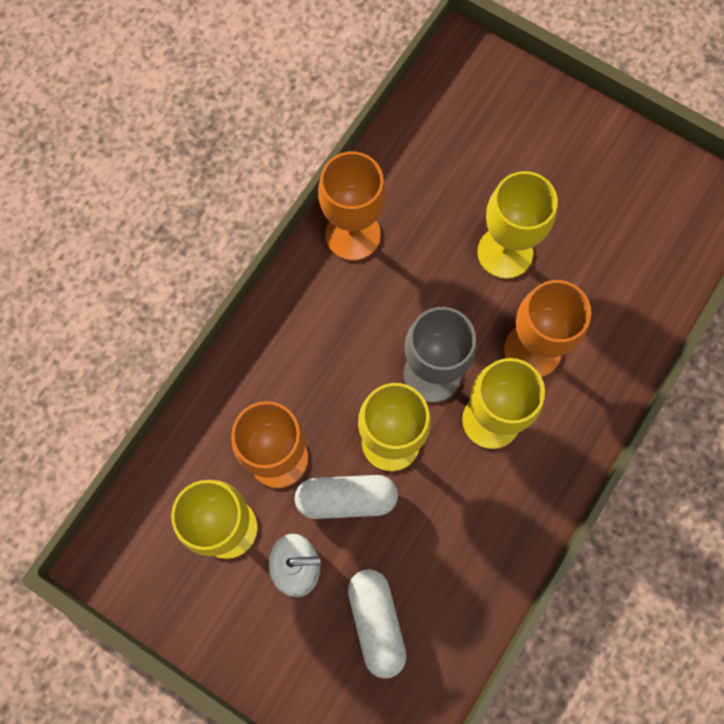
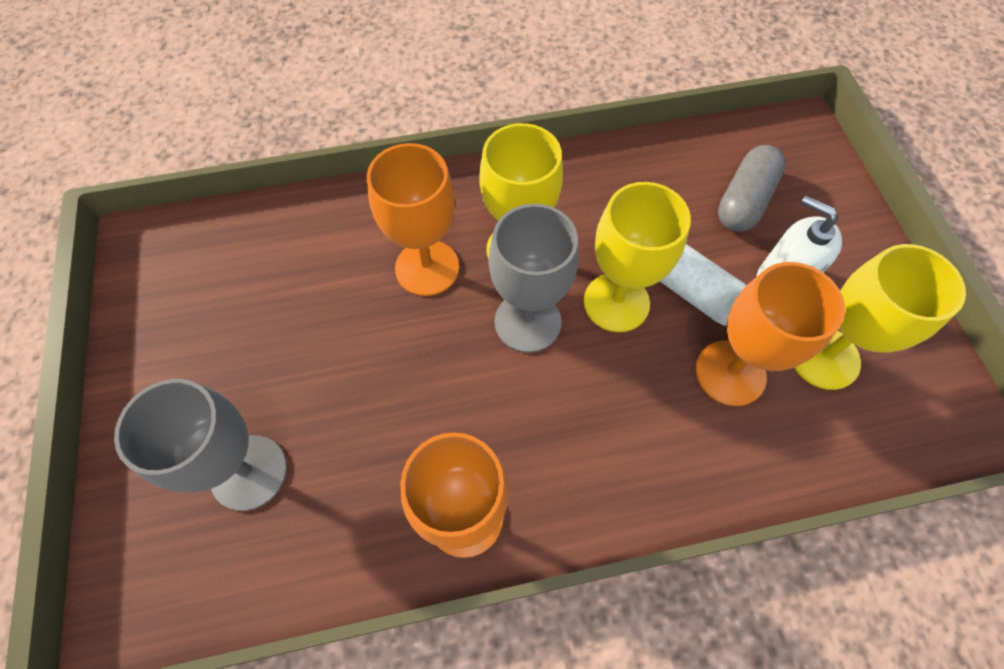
camera: 135 degrees left, 10 degrees down
(376, 622) = (744, 201): white capsule -> grey capsule
(485, 152) = (249, 472): none -> grey goblet
(505, 252) = (352, 361): yellow goblet -> none

